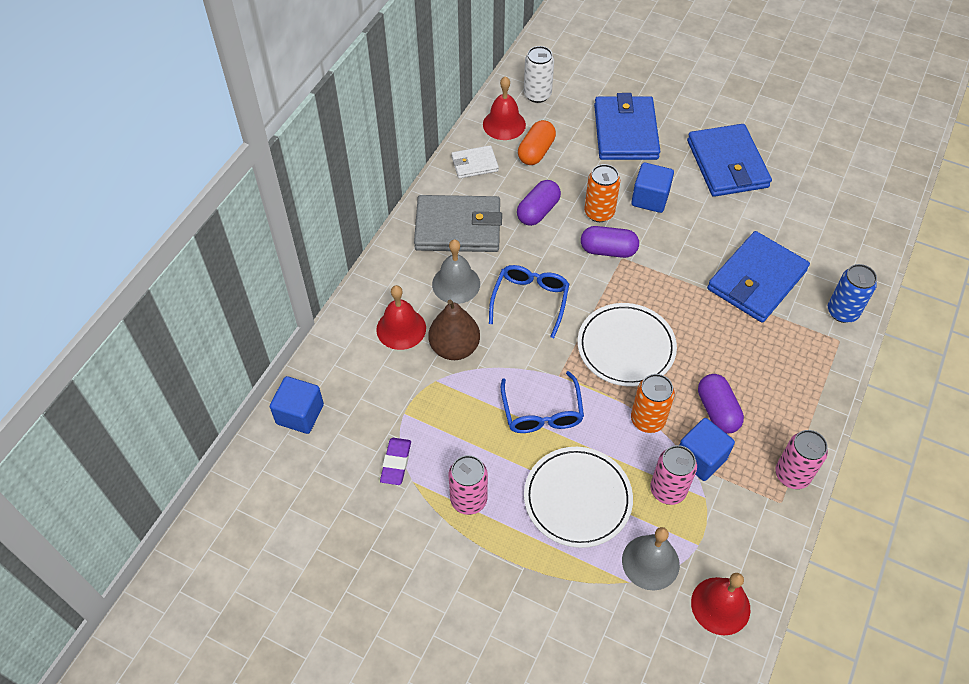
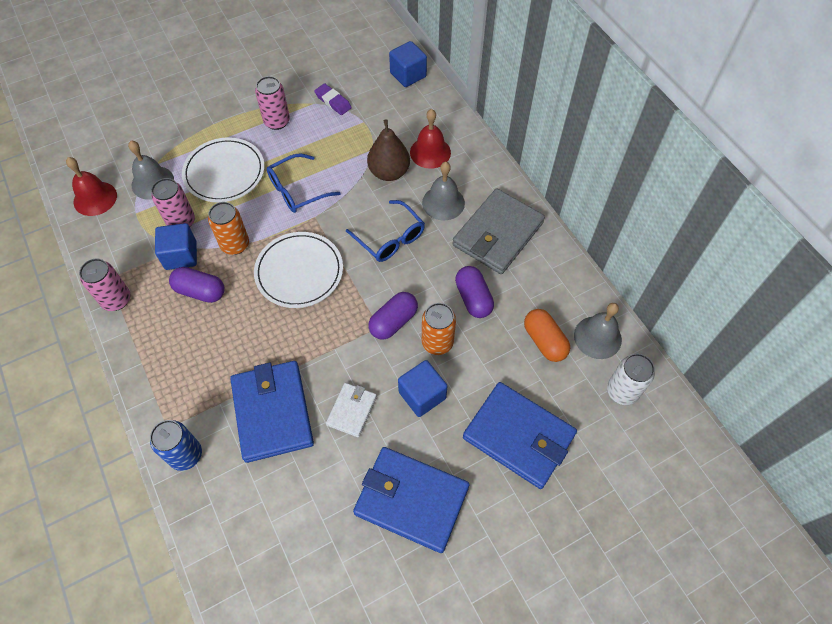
camera: 125 degrees right, 5 degrees up
(474, 164) = (561, 285): white wallet -> white wallet (352, 410)
(504, 124) = (597, 337): red bell -> grey bell
(542, 412) = (297, 190): blue glasses -> blue glasses turned 60 degrees counterclockwise

